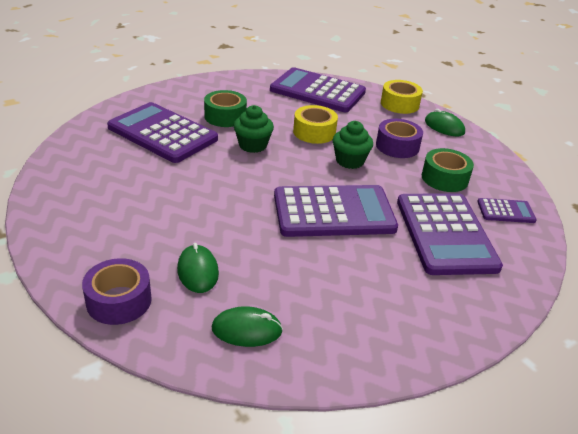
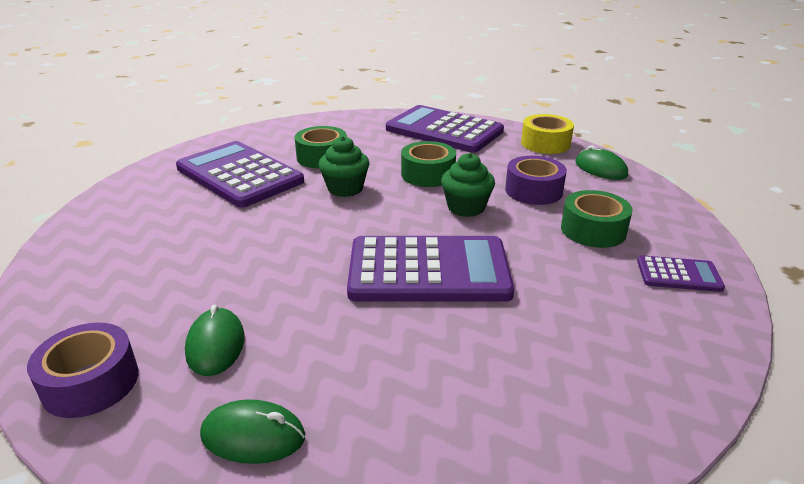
camera: 10 degrees right, 5 degrees down
(314, 132) = (428, 174): yellow tape -> green tape
(445, 234) = (584, 303): purple calculator -> none

